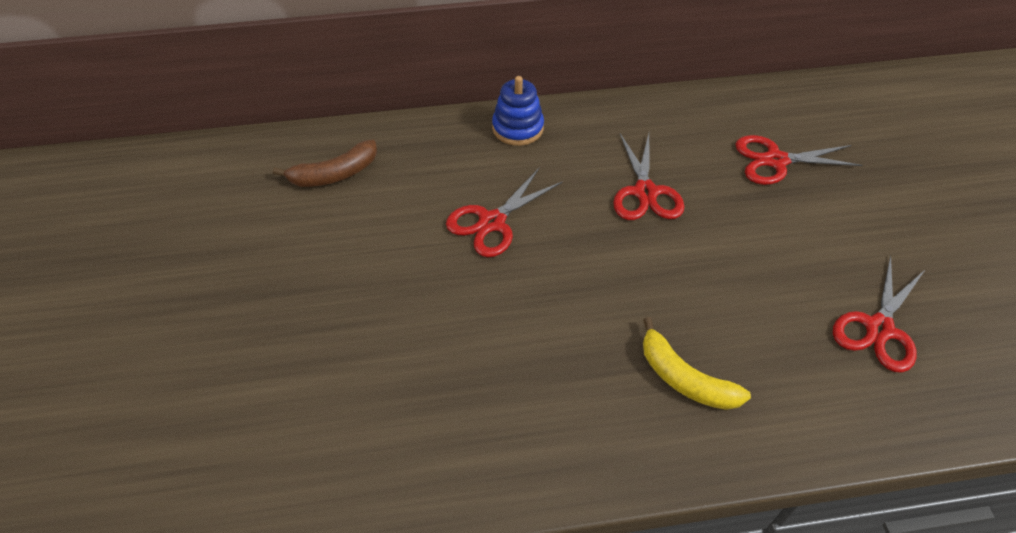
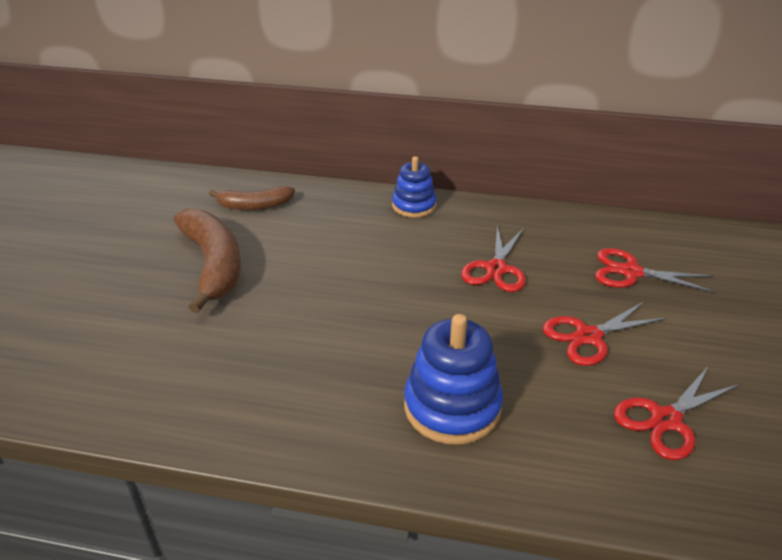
camera: 20 degrees right, 15 degrees down
(335, 273) = (213, 265): none -> brown banana
(492, 222) = (354, 260): red scissors -> red scissors (588, 336)
(684, 378) = (452, 407): yellow banana -> blue stacking toy

